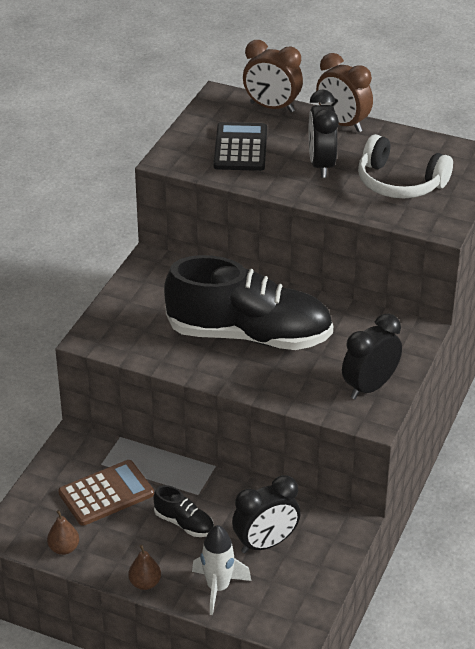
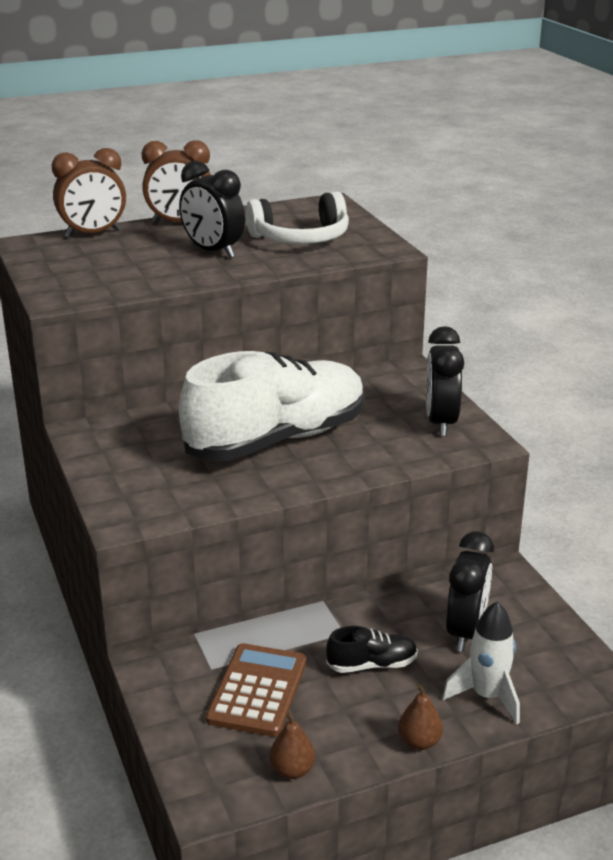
camera: 45 degrees left, 10 degrees down
(240, 148) = (115, 267): black calculator -> none
(249, 336) = (277, 439): black shoe -> white shoe

